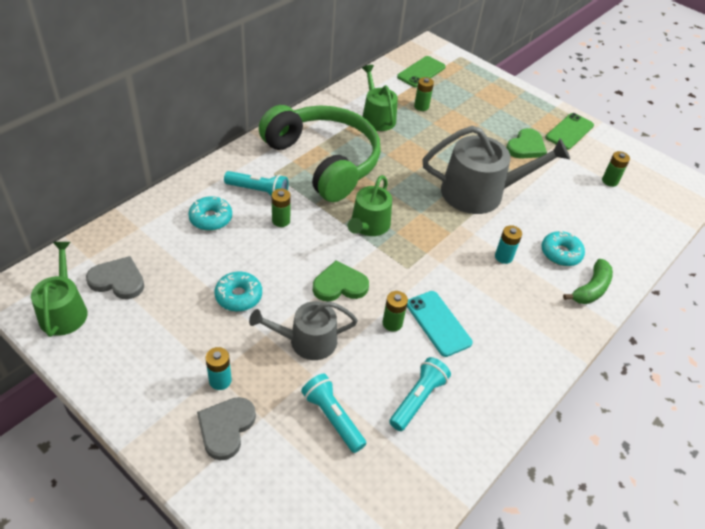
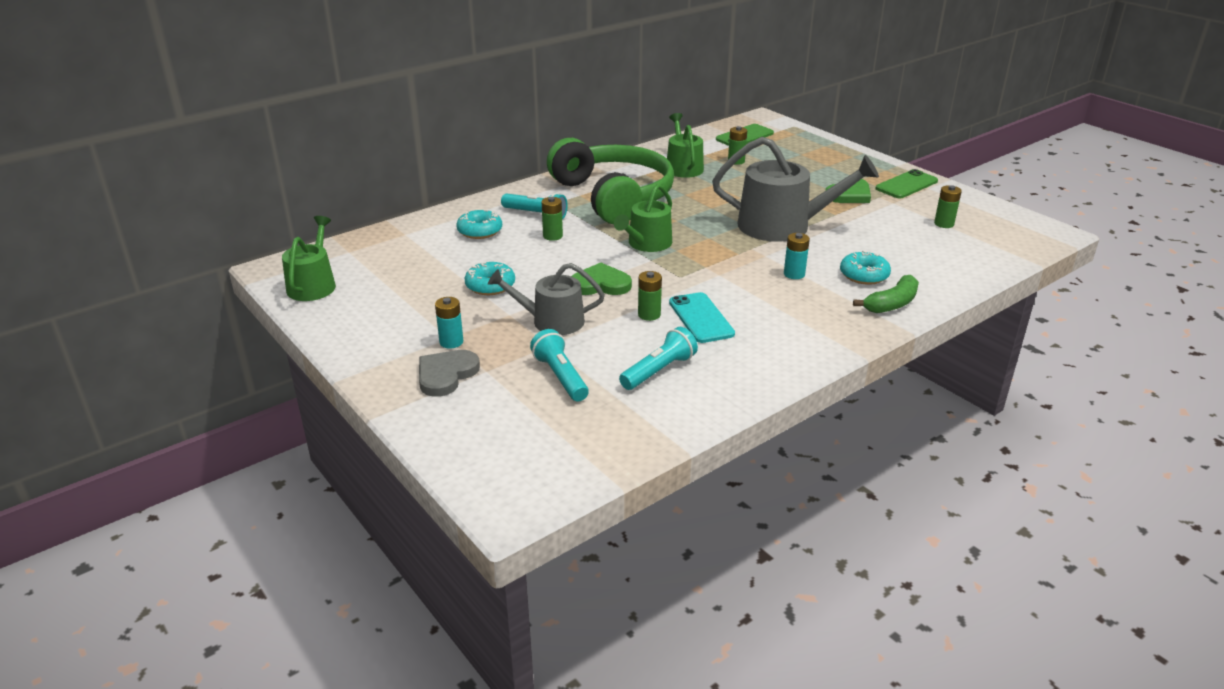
camera: 15 degrees right, 15 degrees down
(118, 280) = (372, 268): grey heart -> none

